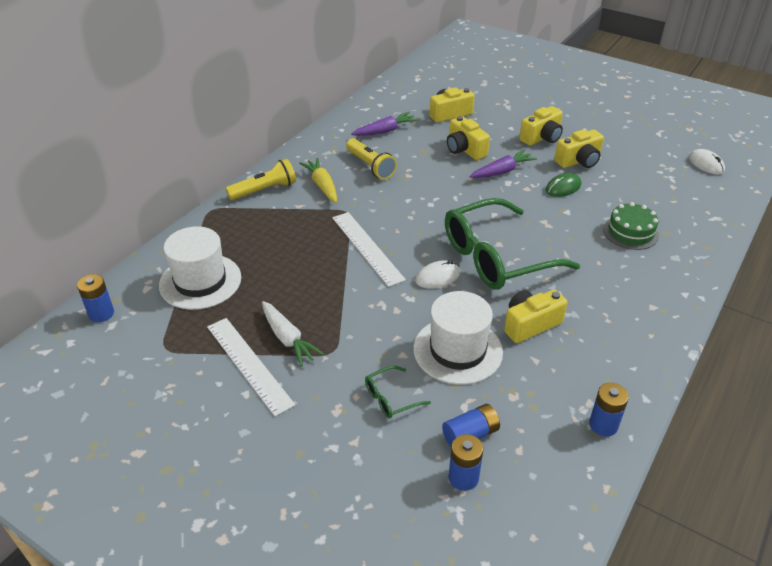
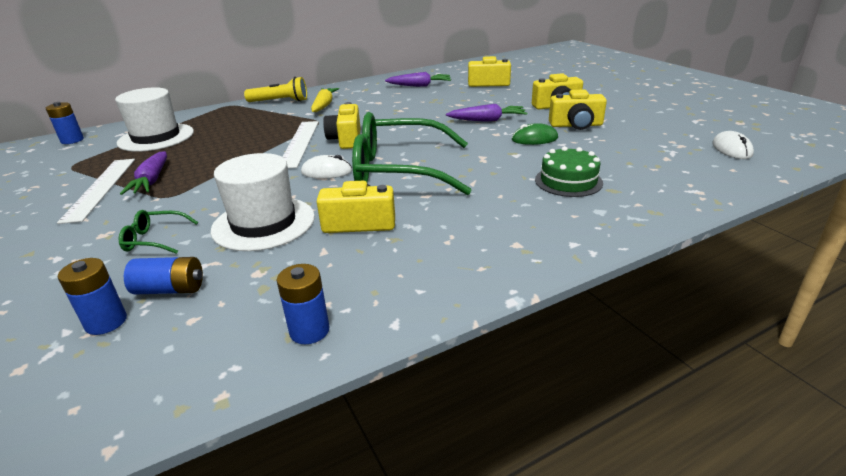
camera: 30 degrees right, 10 degrees down
(288, 339) = (151, 181): white carrot -> purple carrot
(370, 166) = (377, 101): yellow flashlight -> none
(465, 149) = (472, 103): yellow camera -> yellow camera (346, 139)

